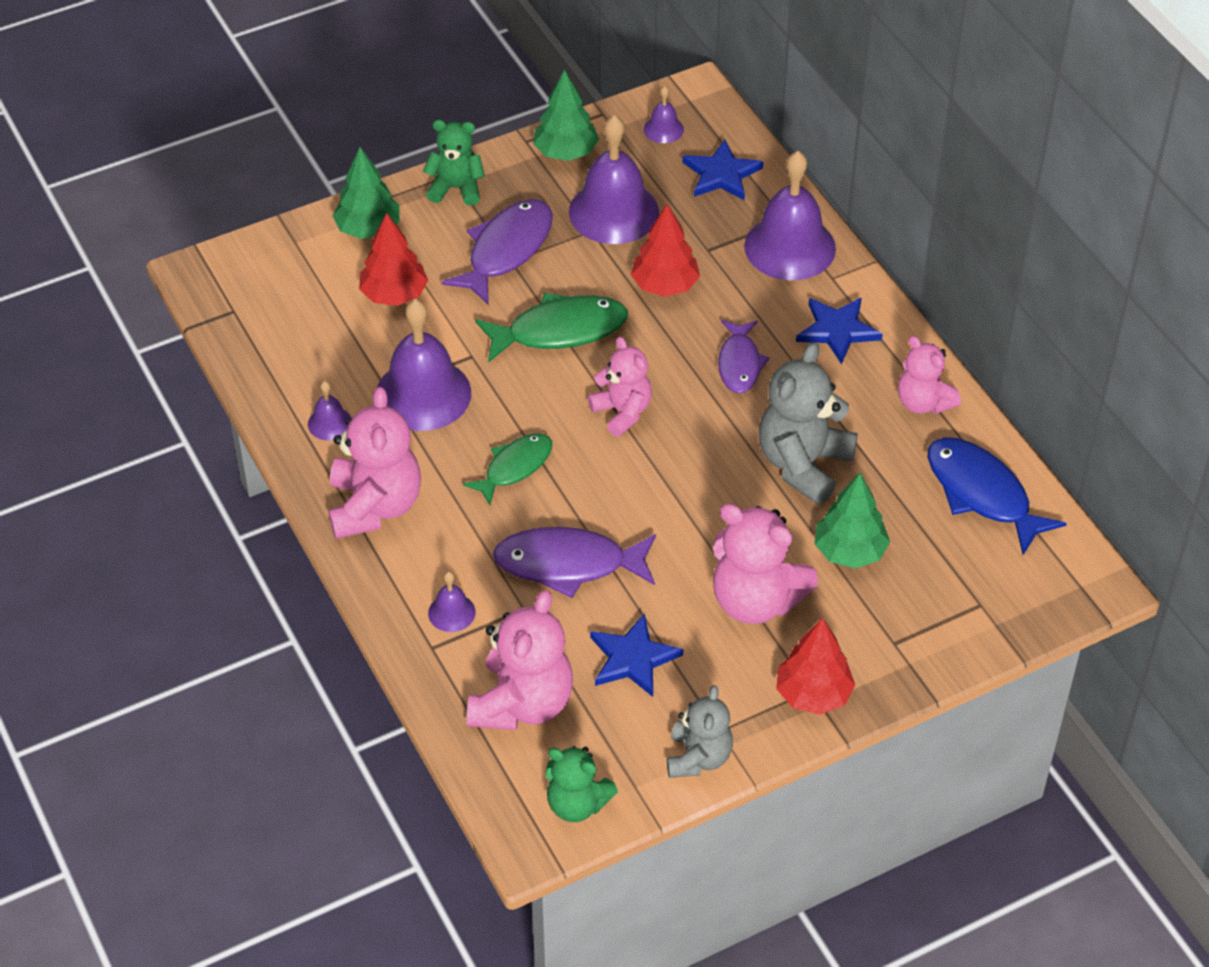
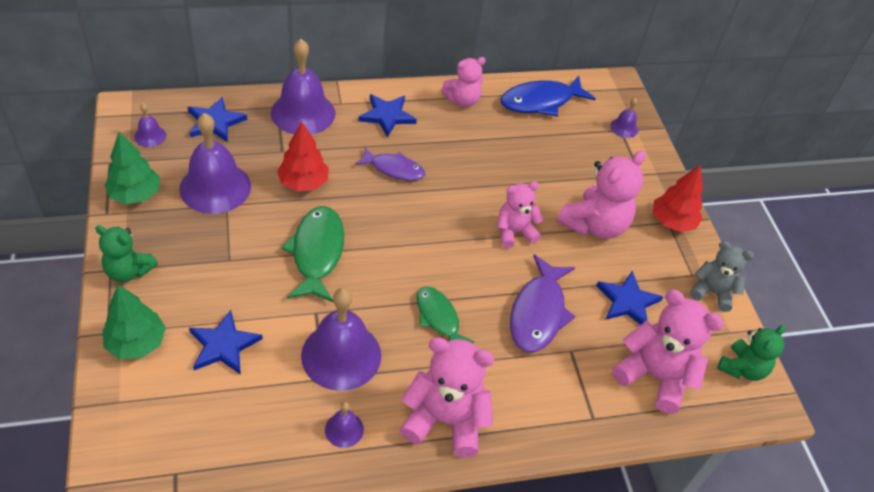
camera: 80 degrees left, 0 degrees up
(394, 295) = (223, 345): red tree -> blue star
(451, 612) = (564, 396): purple bell -> purple bell (624, 127)
(456, 188) = (129, 271): green teddy bear -> green teddy bear turned 90 degrees counterclockwise
(506, 250) = (217, 259): purple fish -> none
(622, 412) = (410, 241): pink teddy bear -> pink teddy bear (514, 232)
(803, 464) = (491, 167): grey teddy bear -> none
(849, 551) = (567, 170): green tree -> none

